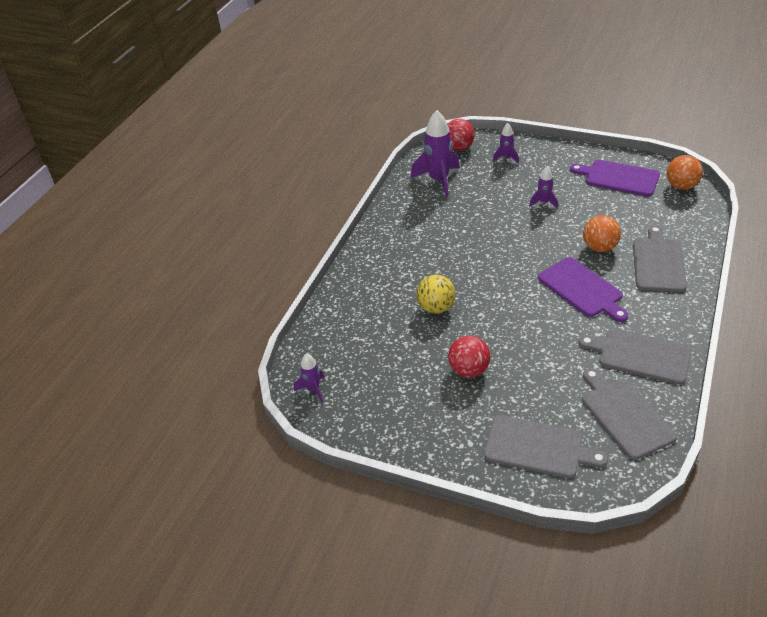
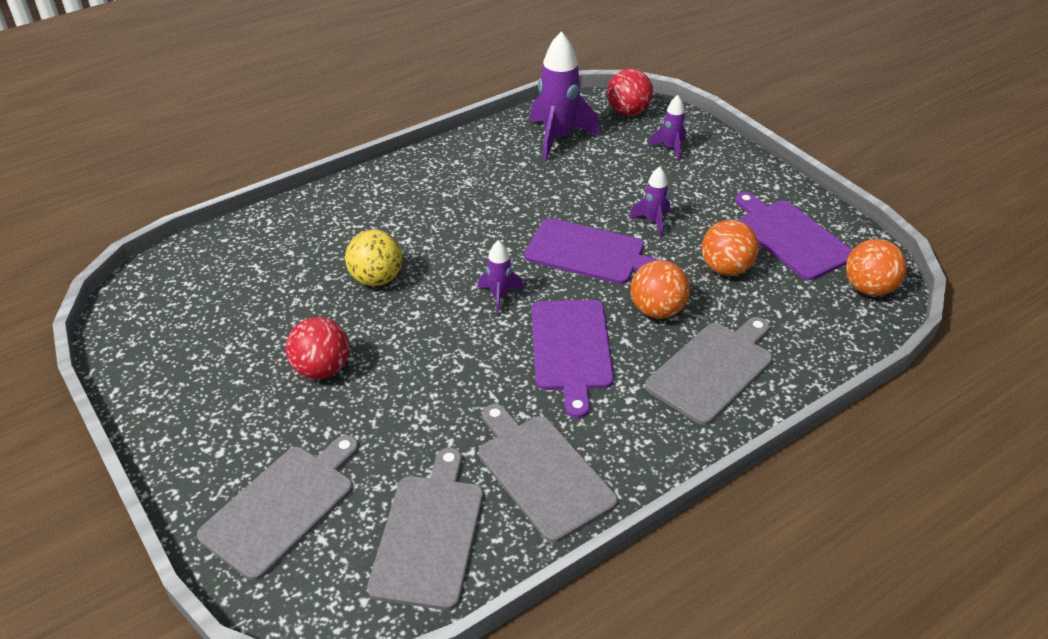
camera: 30 degrees right, 0 degrees up
(313, 390) = (147, 297): purple rocket -> purple rocket (499, 296)
(531, 235) = (589, 253): none -> purple cutting board
(538, 447) = (282, 506): grey cutting board -> grey cutting board turned 105 degrees counterclockwise
(607, 209) = (725, 269): none -> orange ball

